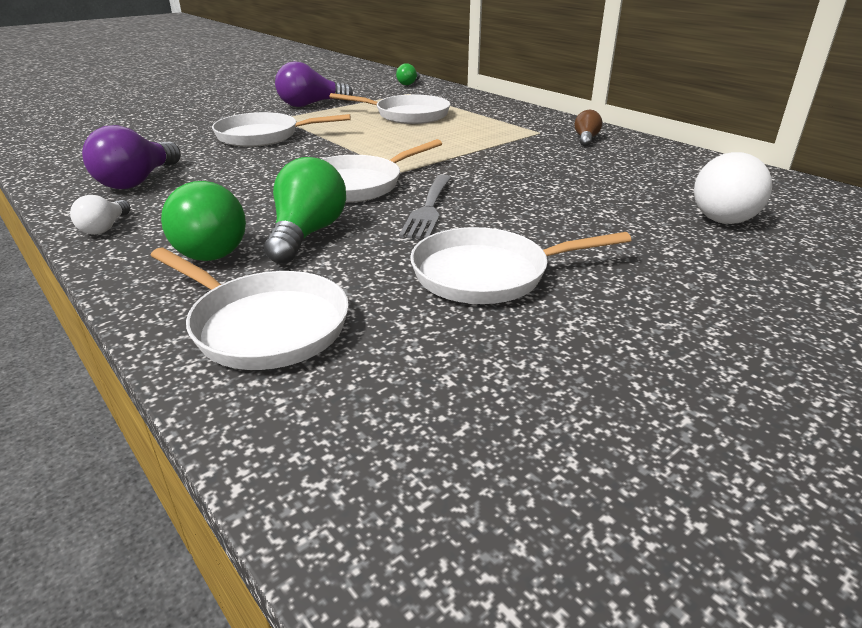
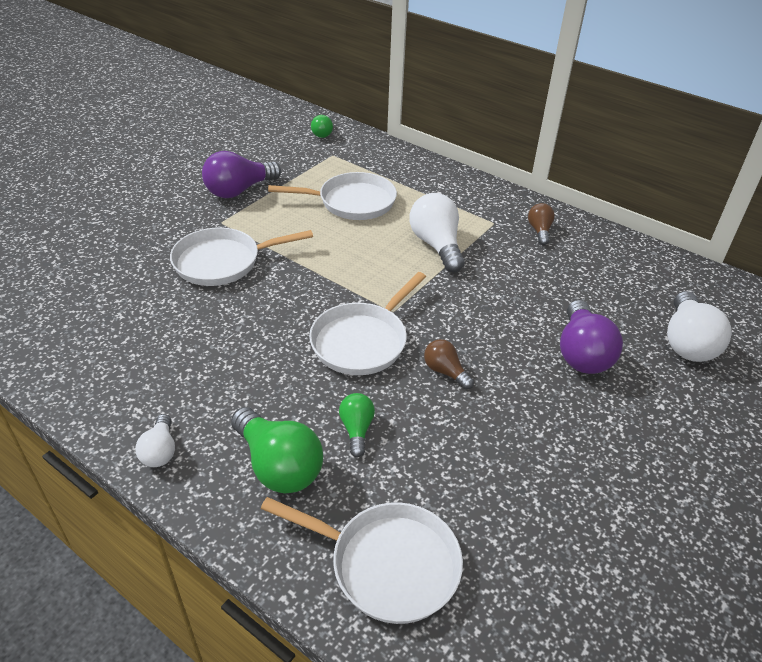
camera: 15 degrees left, 10 degrees up
(138, 181) = (140, 365): purple light bulb -> purple light bulb (582, 353)
(307, 234) = (356, 429): green light bulb -> green light bulb, size x0.55
(429, 208) = (445, 372): grey fork -> brown light bulb
(473, 140) = (436, 245): none -> white light bulb
(488, 274) = (534, 462): white pan -> none

